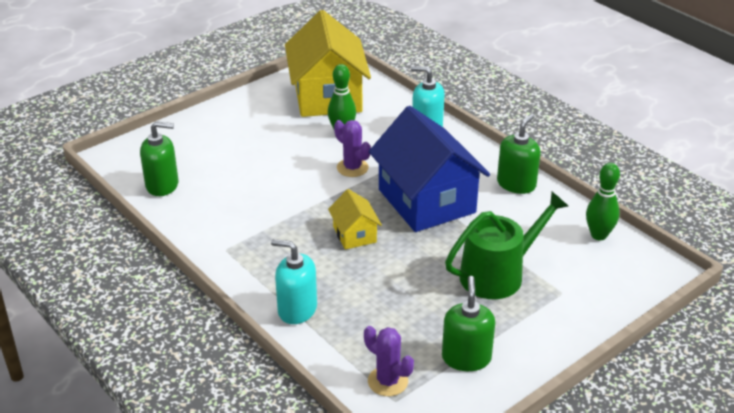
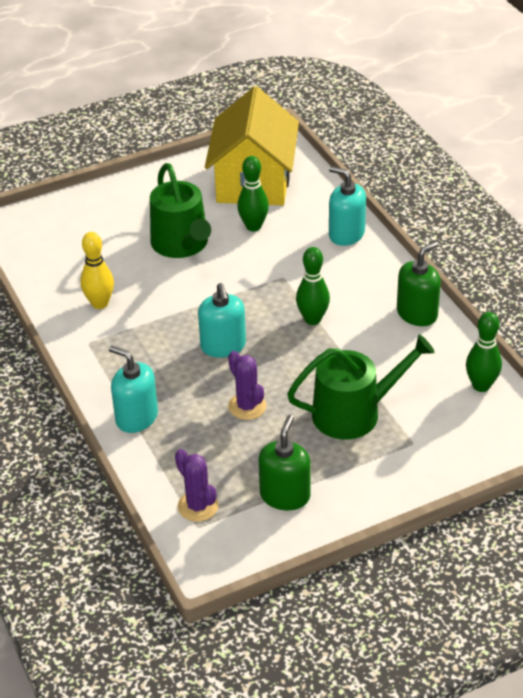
camera: 15 degrees right, 5 degrees up
(162, 185) = (49, 262): green soap dispenser -> none
(224, 214) = (100, 303): none -> yellow bowling pin
(283, 154) = (182, 245): none -> green watering can
(352, 168) = (249, 270): purple cactus -> purple cactus (247, 406)
(354, 234) = (223, 346): yellow house -> turquoise soap dispenser
(426, 201) = (312, 319): blue house -> green bowling pin

